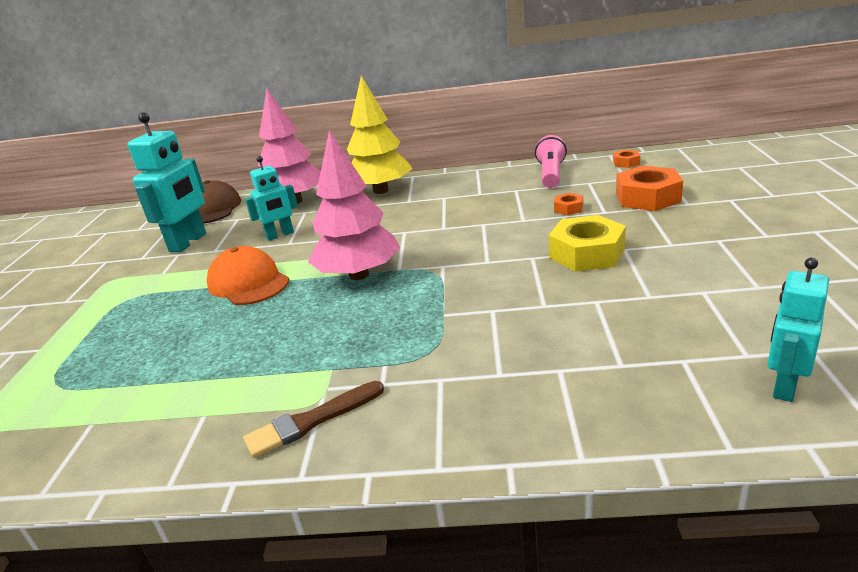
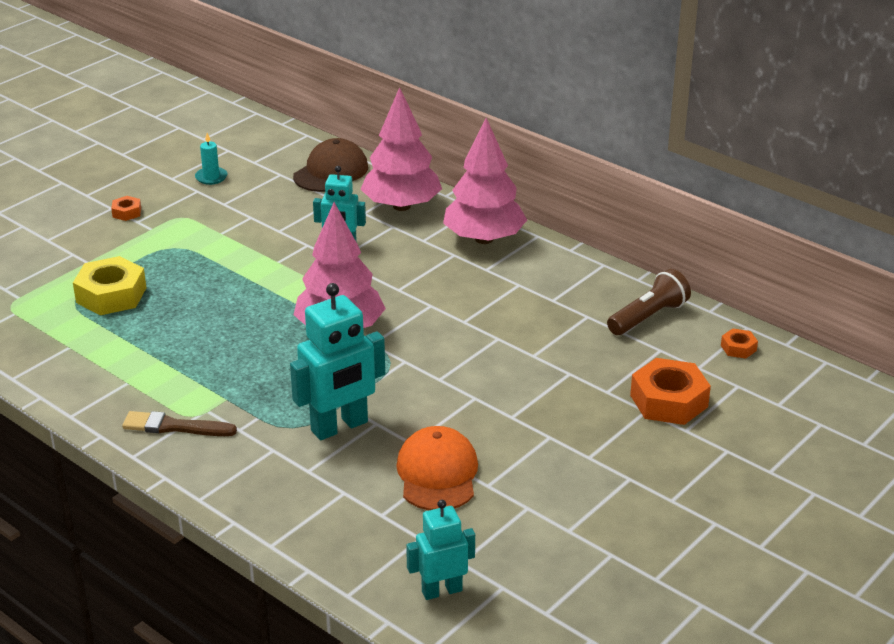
camera: 35 degrees right, 5 degrees up
(109, 250) = (211, 177): none -> turquoise candle
(188, 242) = (271, 207): turquoise robot -> turquoise robot (340, 427)
(248, 282) = (263, 285): orange cap -> orange cap (437, 474)
(381, 190) = (484, 239): yellow tree -> pink tree
(551, 174) = (648, 317): pink flashlight -> brown flashlight
(568, 208) = (587, 368): orange nut -> orange nut (127, 212)
(586, 253) = (516, 421): yellow nut -> yellow nut (111, 295)

